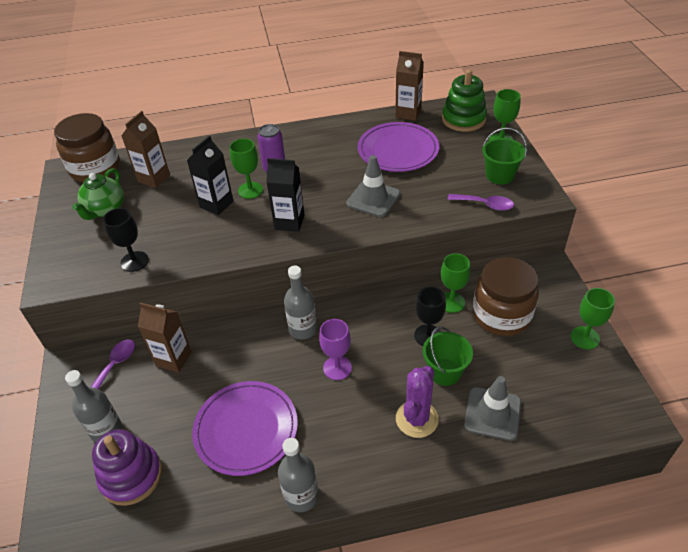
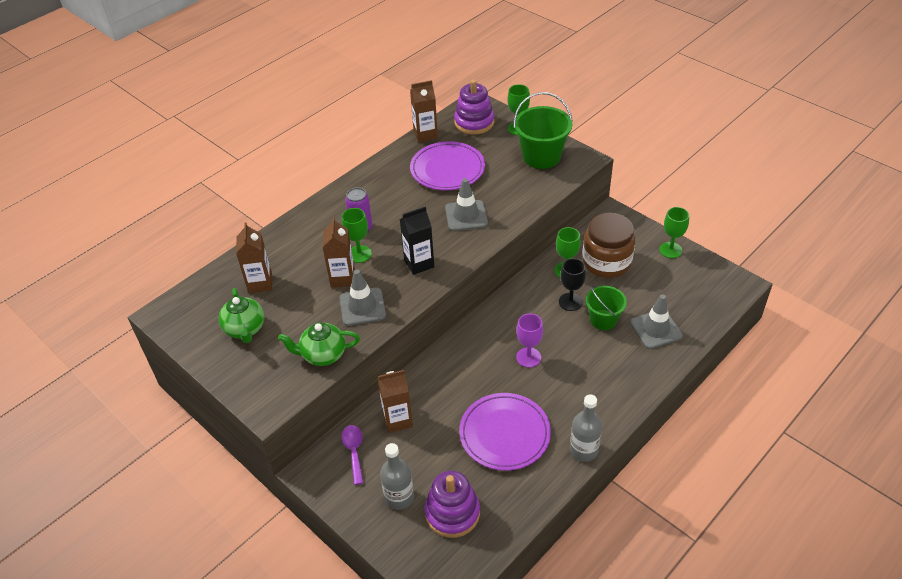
camera: 35 degrees left, 0 degrees up
(95, 168) = (191, 301): brown jar -> none
(134, 261) = (323, 355): black goblet -> green teapot
(206, 237) = (362, 307): none -> grey traffic cone
(216, 204) = (342, 278): black carton -> brown carton
(303, 329) = (477, 345): grey bottle -> none
(417, 419) = (612, 360): purple cactus -> none
(463, 119) = (474, 122): green stacking toy -> purple stacking toy
(485, 205) = (551, 183): purple spoon -> none
(499, 175) = (541, 156): green bucket -> green bucket, size x1.55

